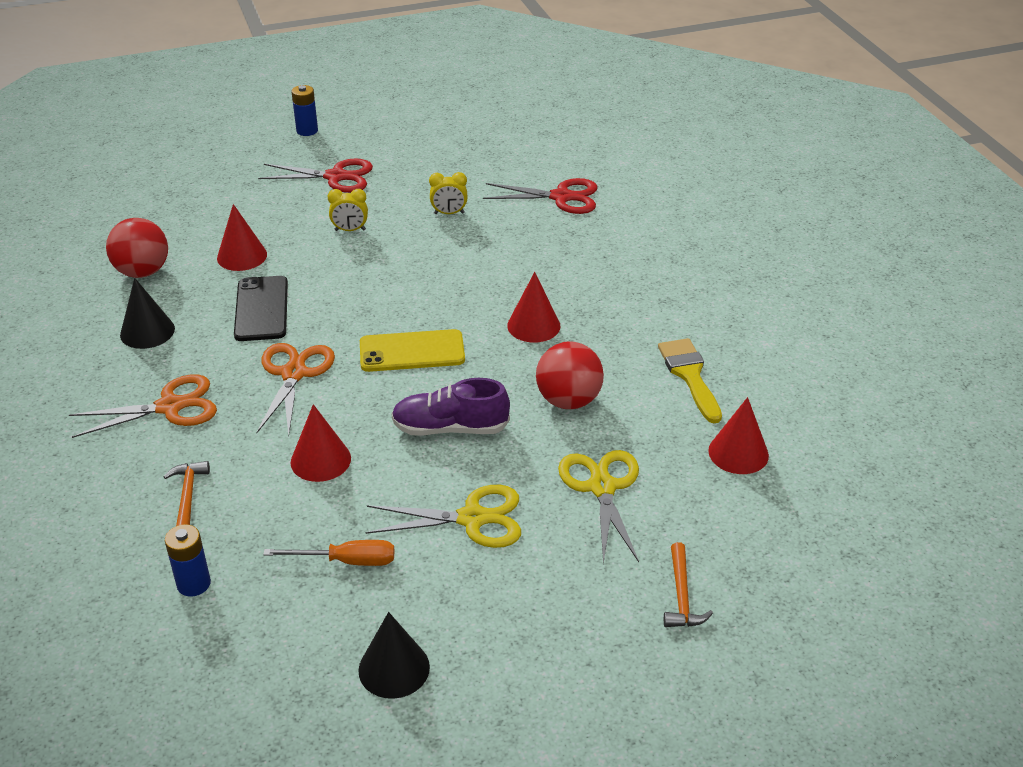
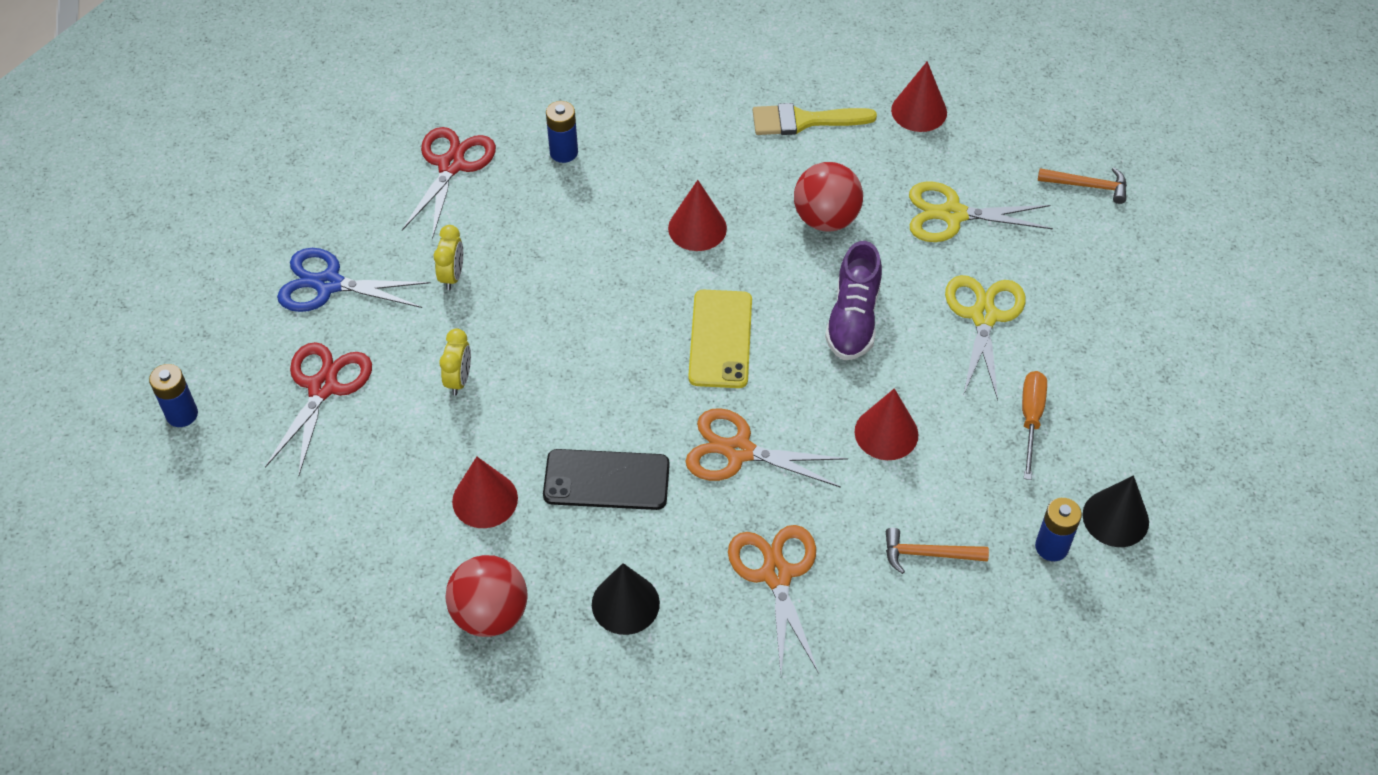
camera: 80 degrees left, 15 degrees up
(394, 668) = (1159, 393): black cone -> black cone (1115, 518)
(428, 165) = (328, 284): none -> blue scissors
(595, 246) = (563, 152): none -> blue battery

